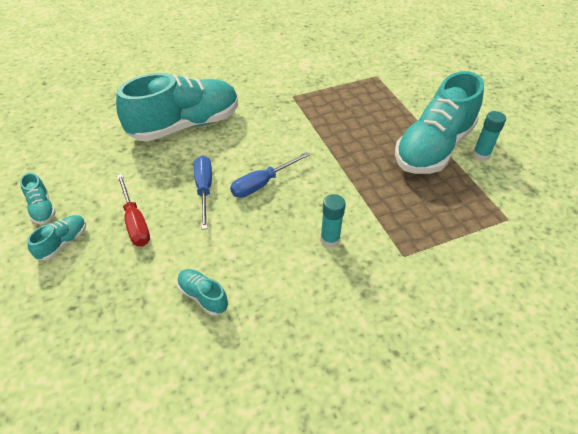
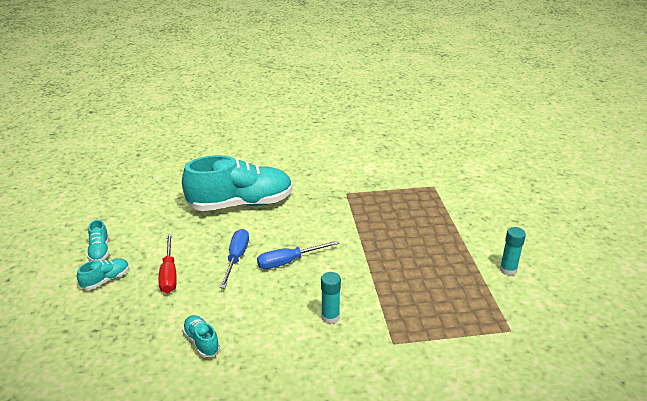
camera: 15 degrees right, 15 degrees down
(433, 148) = (462, 256): turquoise shoe -> none

